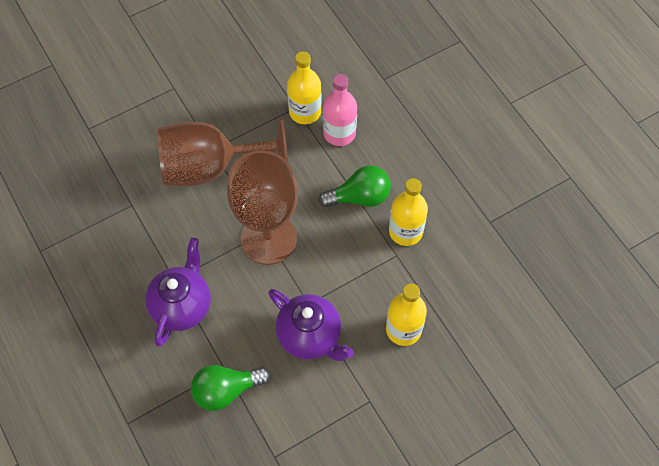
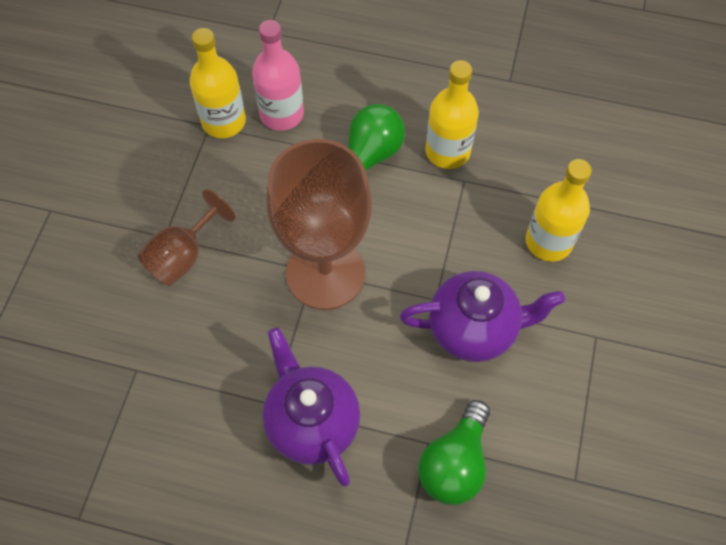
camera: 45 degrees left, 0 degrees up
(210, 167) = (183, 256): brown goblet -> brown goblet, size x0.54

